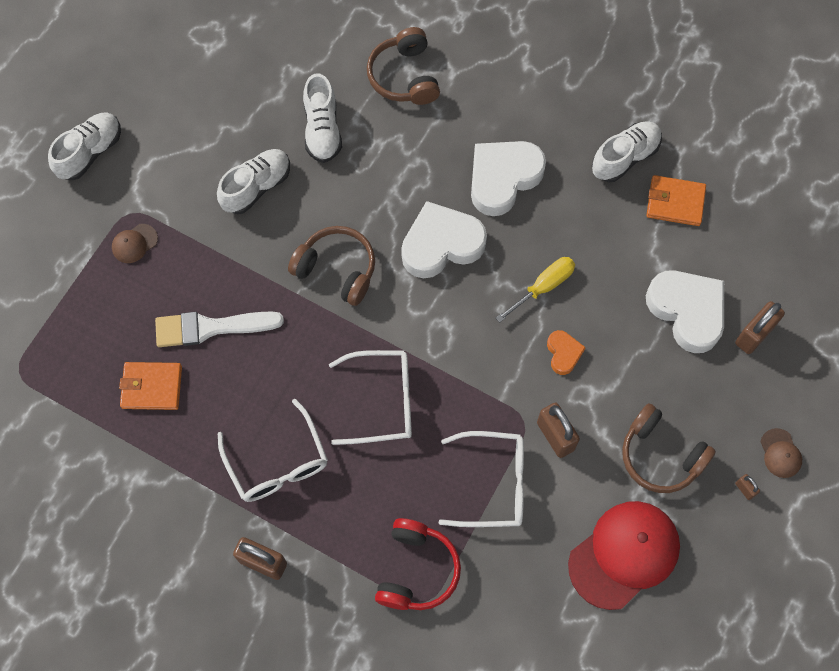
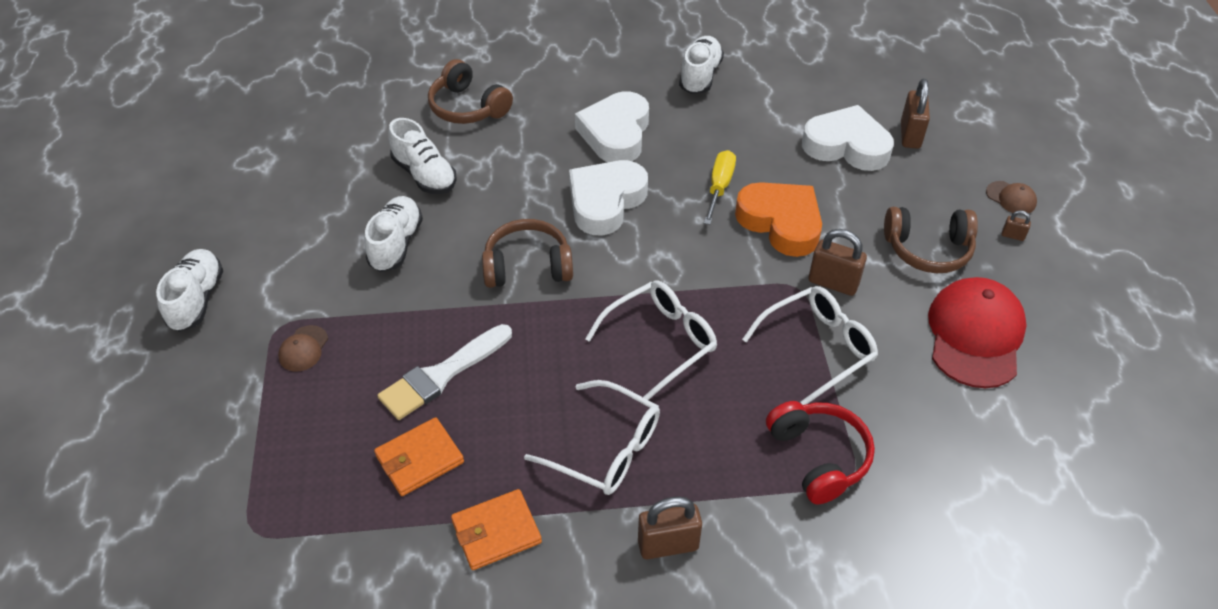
camera: 35 degrees left, 20 degrees down
(563, 353) = (781, 223): orange heart -> orange heart, size x2.04
(675, 202) = (766, 85): orange wallet -> orange wallet (496, 532)

